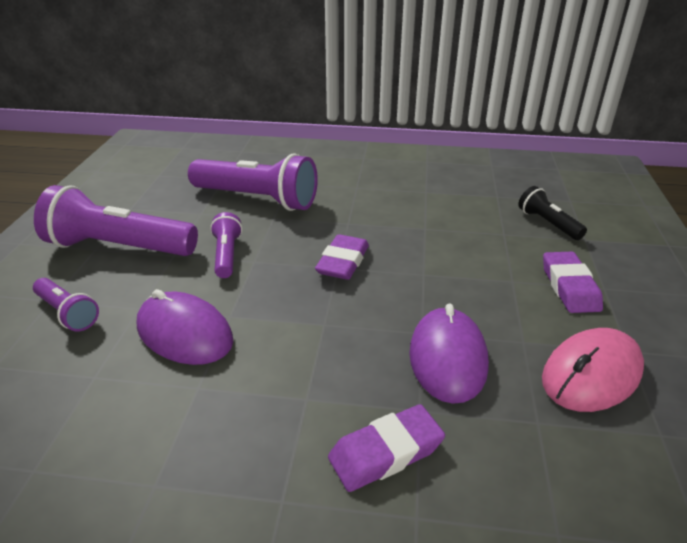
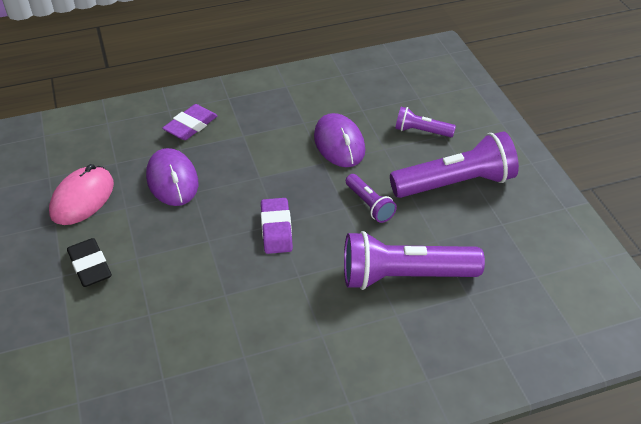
camera: 155 degrees right, 10 degrees up
(184, 333) = (339, 143): purple mouse -> purple mouse turned 60 degrees clockwise
(548, 223) = (105, 346): black flashlight -> none
(569, 287) = (90, 266): purple eraser -> black eraser

